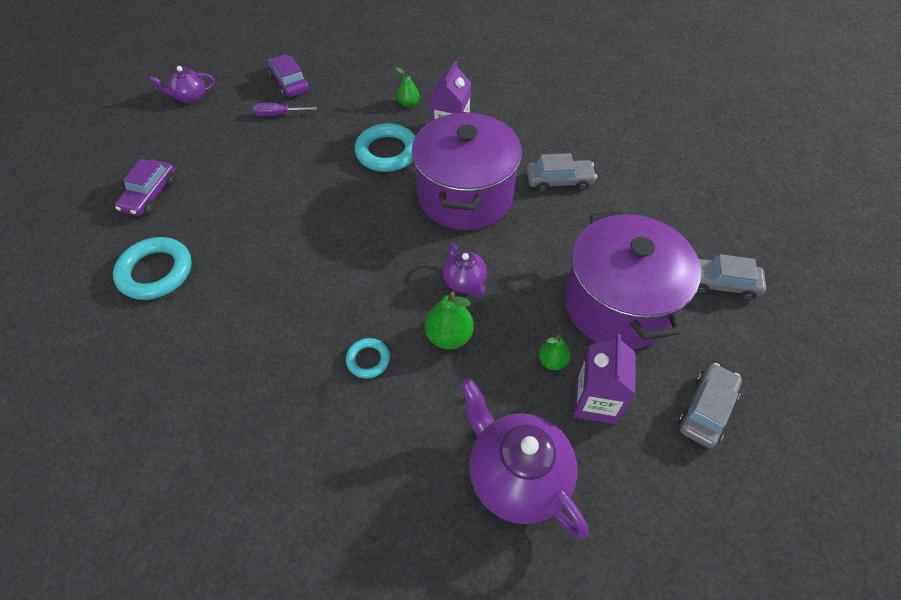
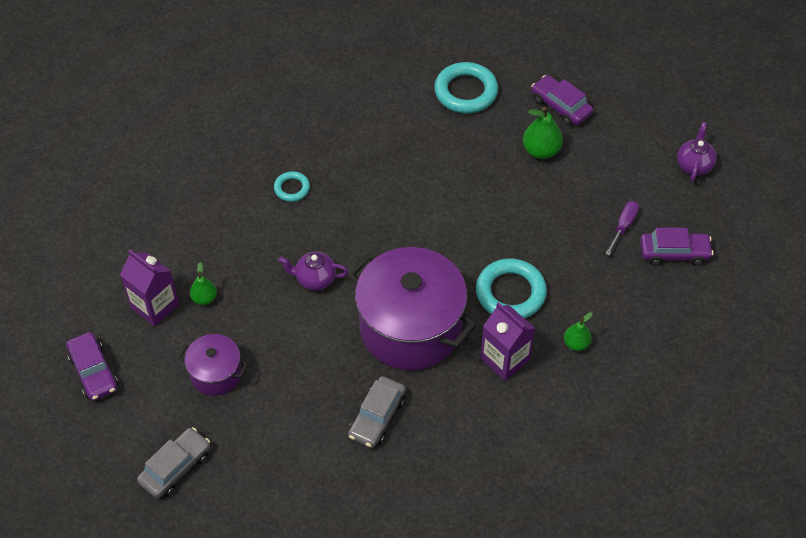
camera: 120 degrees right, 0 degrees up
(449, 336) = (274, 245): green pear -> green pear (541, 151)
(516, 477) = (145, 231): purple teapot -> none
(617, 304) = (216, 374): purple pot -> purple pot, size x0.50
(706, 409) = (93, 371): grey car -> purple car

